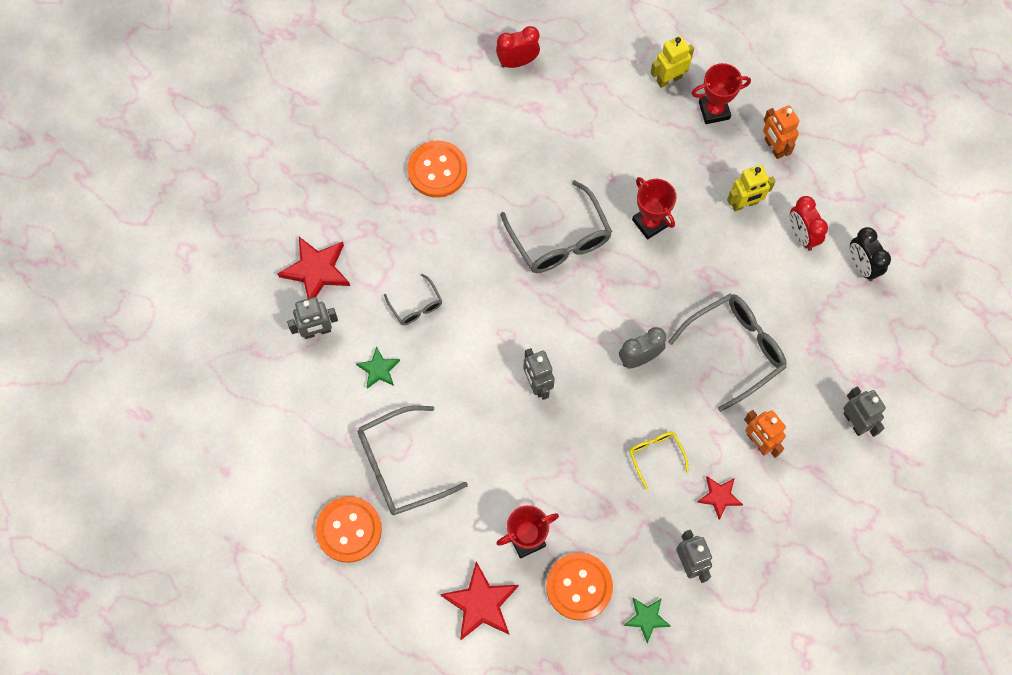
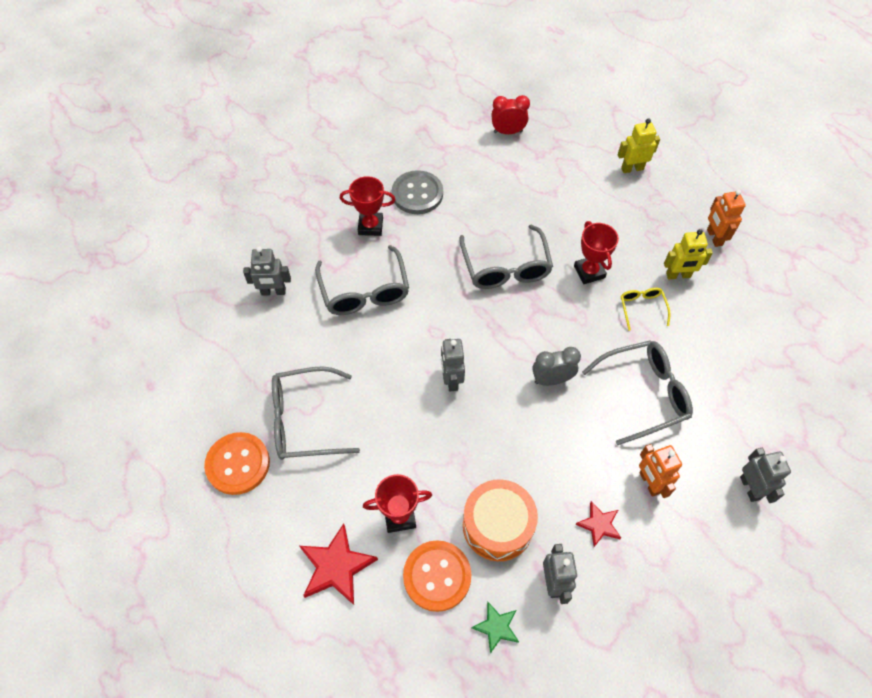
camera: 15 degrees right, 10 degrees down
(316, 270) = (291, 245): red star -> none
(379, 369) = (314, 334): green star -> none
(416, 306) = (364, 291): grey glasses -> grey glasses, size x1.92
(437, 170) = (417, 194): orange button -> grey button
(623, 523) = (497, 525): none -> orange drum
(655, 455) = (545, 470): yellow glasses -> yellow glasses (642, 308)
(714, 110) = (666, 199): red trophy -> red trophy (370, 226)
(801, 235) = (726, 312): red clock -> none
(862, 266) = (779, 350): black clock -> none

